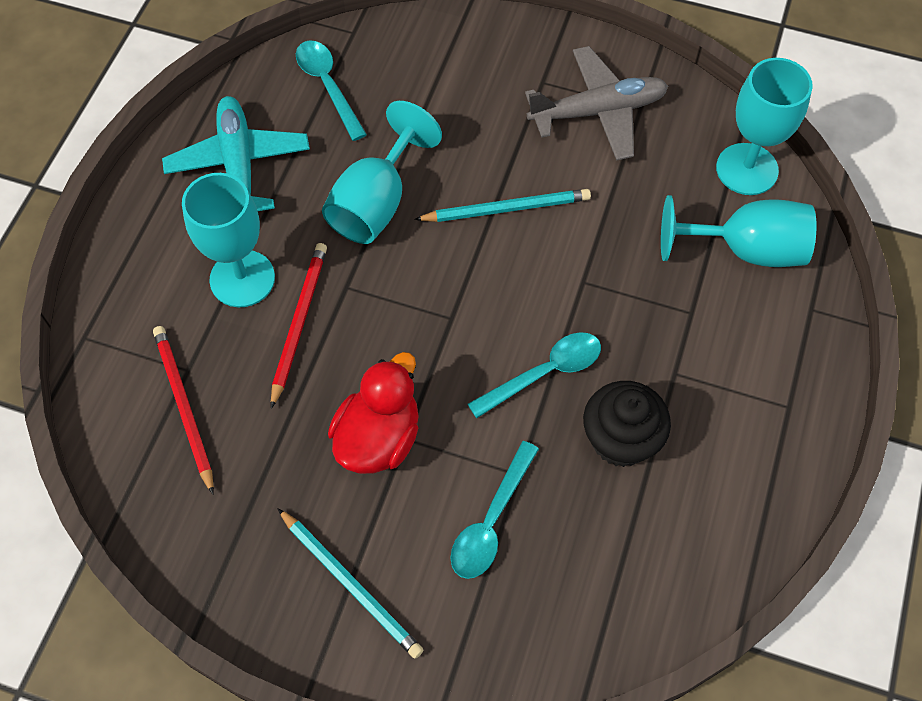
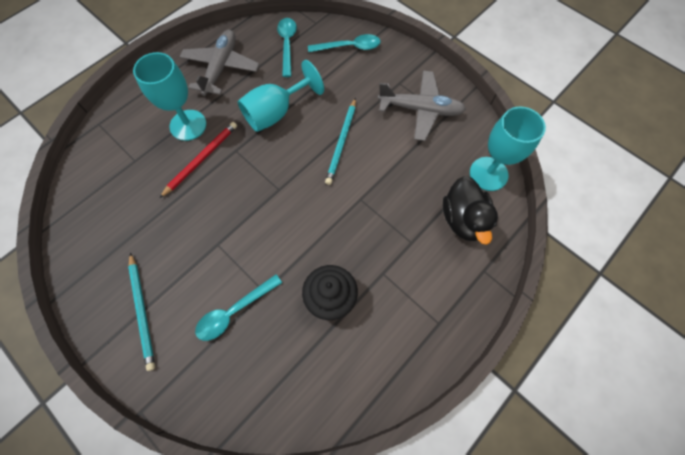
camera: 25 degrees right, 5 degrees up
(184, 407) = (121, 178): red pencil -> none
(239, 165) = (221, 68): turquoise plane -> grey plane
(378, 438) = (204, 237): red duck -> none
(506, 209) = (341, 142): turquoise pencil -> turquoise pencil turned 90 degrees clockwise
(544, 373) = (310, 241): turquoise spoon -> turquoise spoon (349, 47)
(746, 249) = (463, 219): turquoise goblet -> black duck

